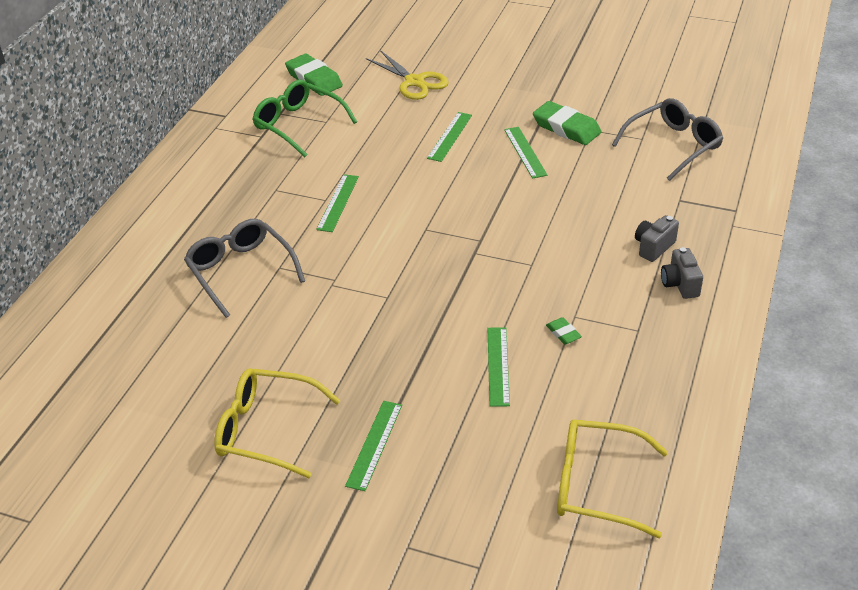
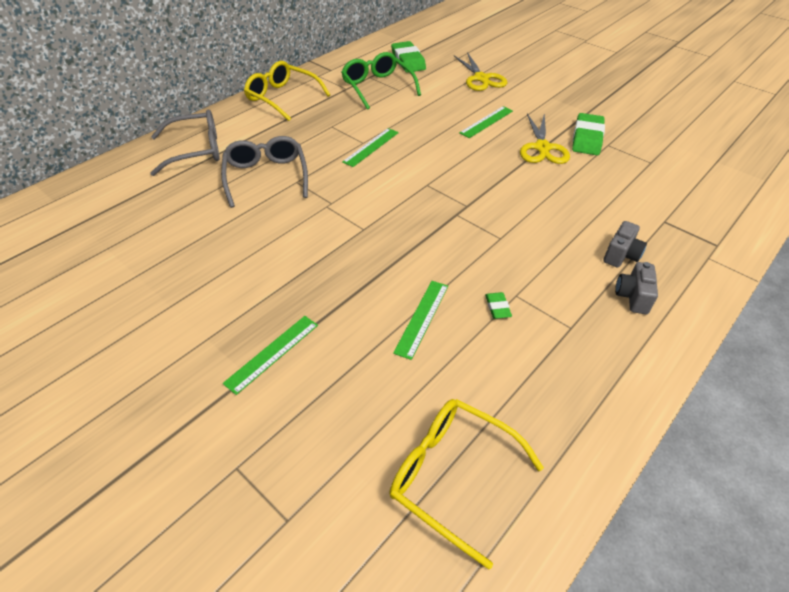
camera: 20 degrees right, 5 degrees up
(266, 430) = (196, 308): yellow glasses -> yellow glasses (282, 98)
(525, 152) = (542, 148): green ruler -> yellow scissors
(566, 128) = (587, 138): green eraser -> green eraser turned 45 degrees clockwise
(653, 247) = (621, 255): grey camera -> grey camera turned 150 degrees clockwise
(673, 145) = (677, 175): grey glasses -> grey glasses (196, 150)

